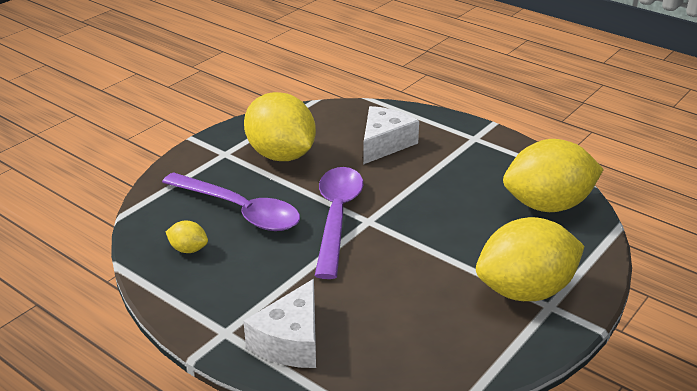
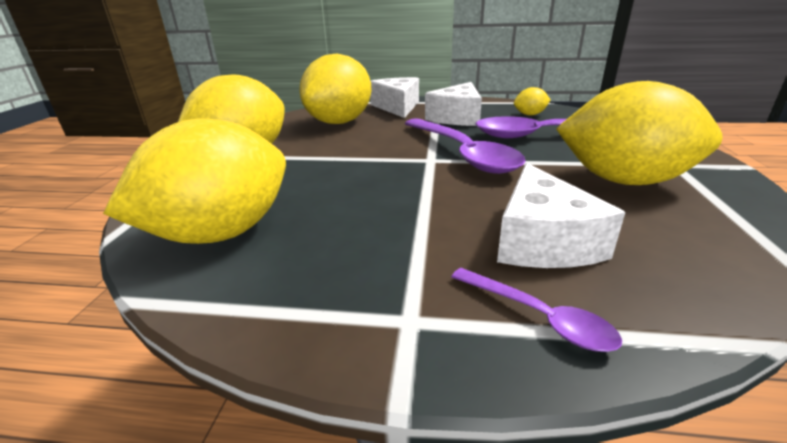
camera: 150 degrees right, 5 degrees down
(262, 277) = (457, 117): none -> white cheese
(394, 327) = (339, 122): none -> yellow lemon
(427, 124) = (539, 317): none -> purple spoon

